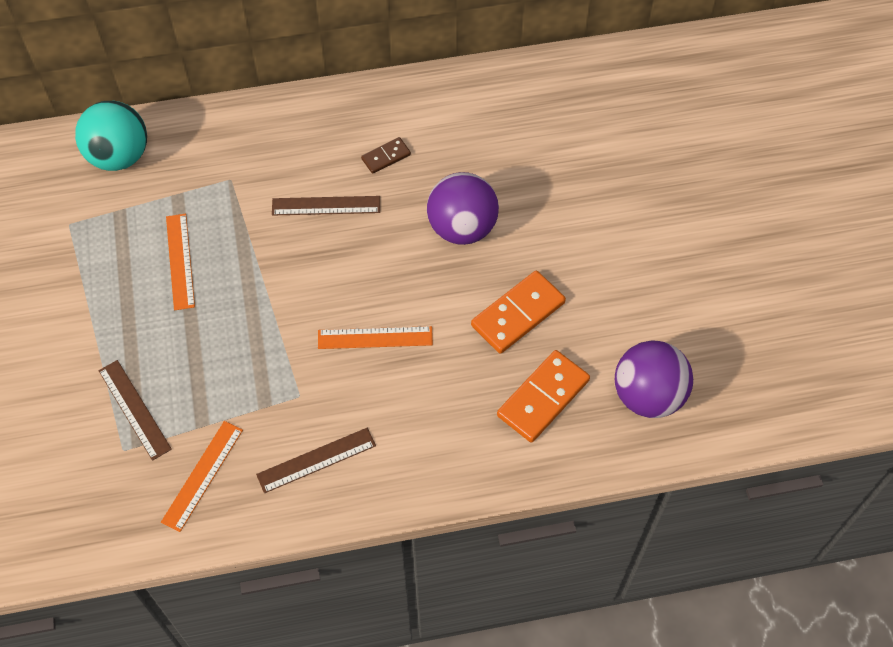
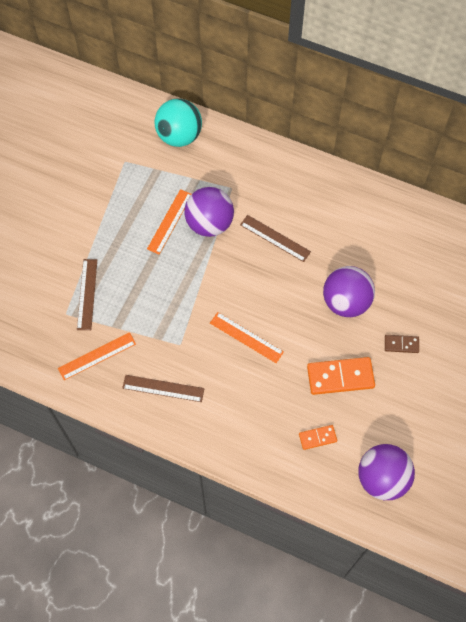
camera: 35 degrees right, 5 degrees up
(232, 235) = (209, 223): none -> purple ball
(386, 157) = (332, 228): brown domino -> brown domino (401, 344)
(543, 398) = (317, 437): orange domino -> orange domino, size x0.54

